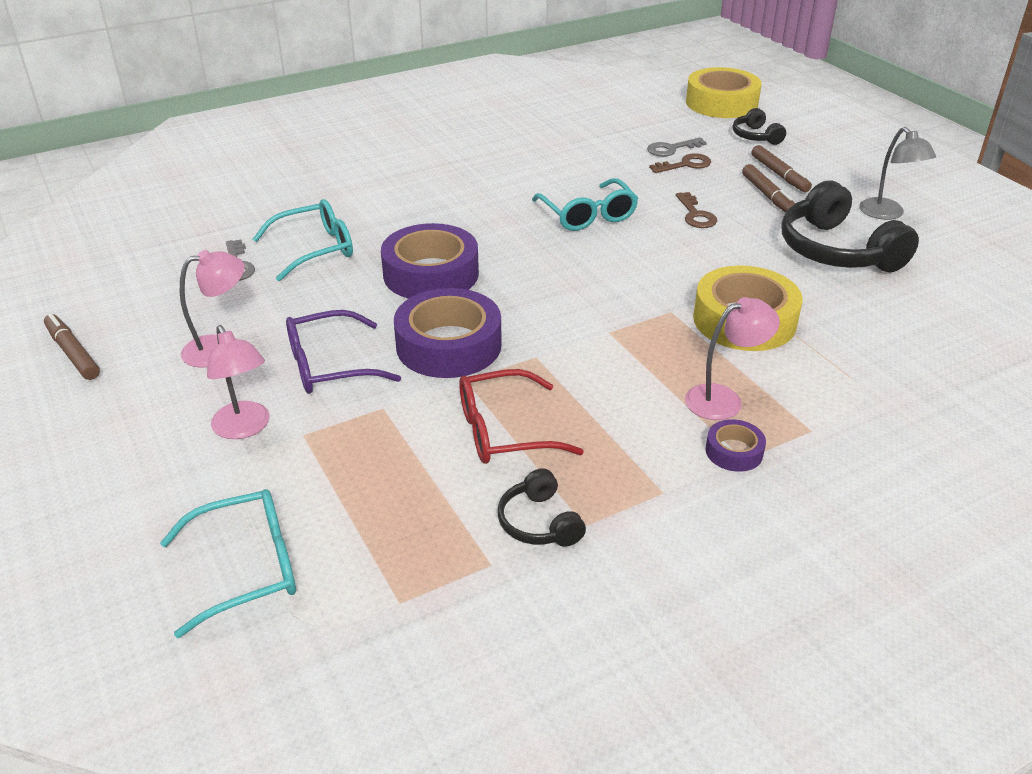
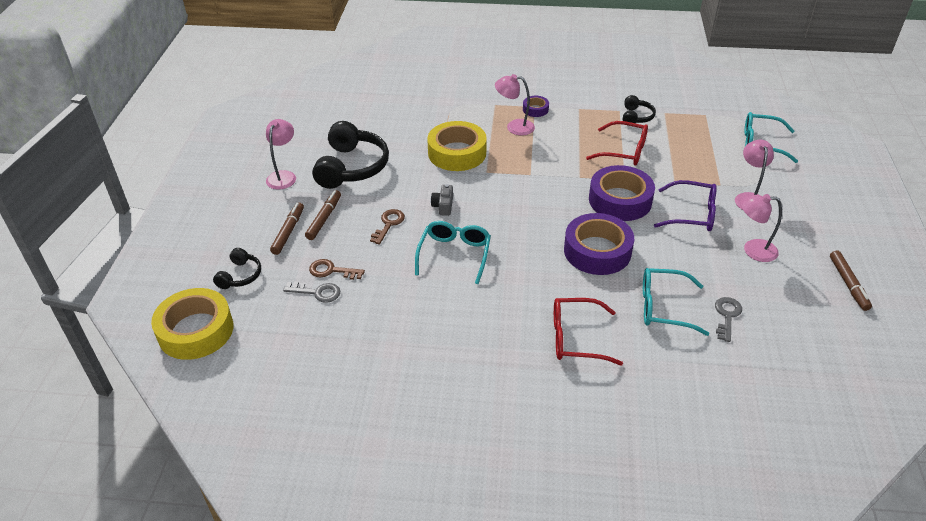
camera: 145 degrees left, 5 degrees up
(393, 197) = (576, 338): none -> red glasses
(665, 252) = (443, 206): none -> grey camera
(887, 214) = (283, 176): grey lamp -> pink lamp

